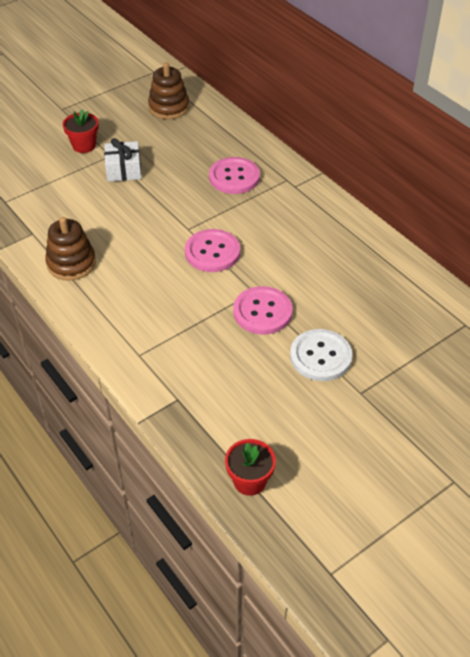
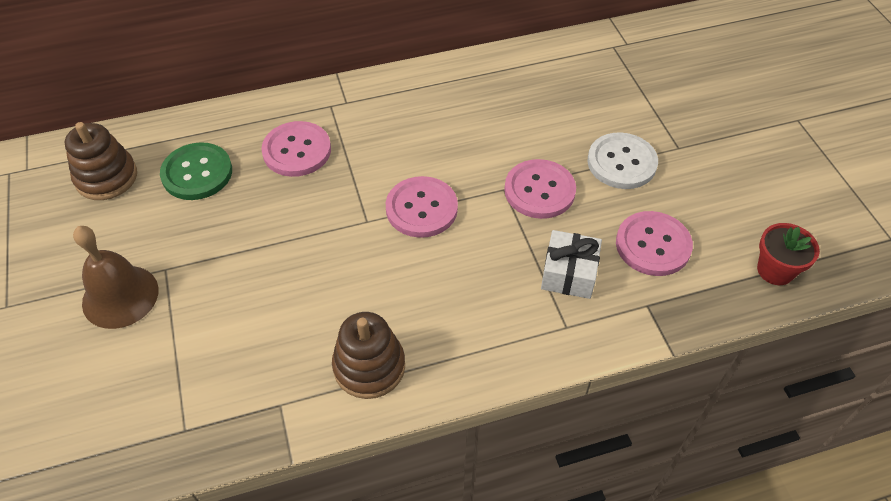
camera: 70 degrees left, 5 degrees up
(84, 145) = (120, 296): red flower pot -> brown bell
(123, 170) = (208, 261): white gift -> white gift (569, 273)
(191, 141) = (197, 173): none -> green button
(239, 392) = (653, 245): none -> pink button

